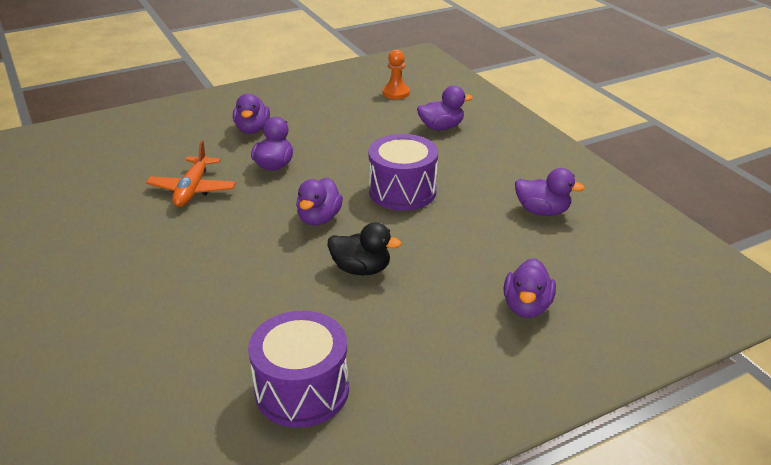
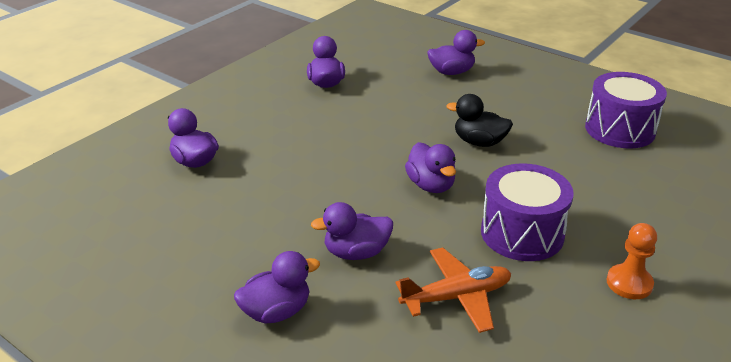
camera: 115 degrees left, 0 degrees up
(319, 218) = (431, 185): purple duck -> purple duck turned 75 degrees clockwise
(361, 269) = (479, 142): black duck -> black duck turned 60 degrees counterclockwise
(396, 93) = (106, 217): orange pawn -> orange pawn (629, 283)
(402, 191) = (346, 152): purple drum -> purple drum (522, 233)

